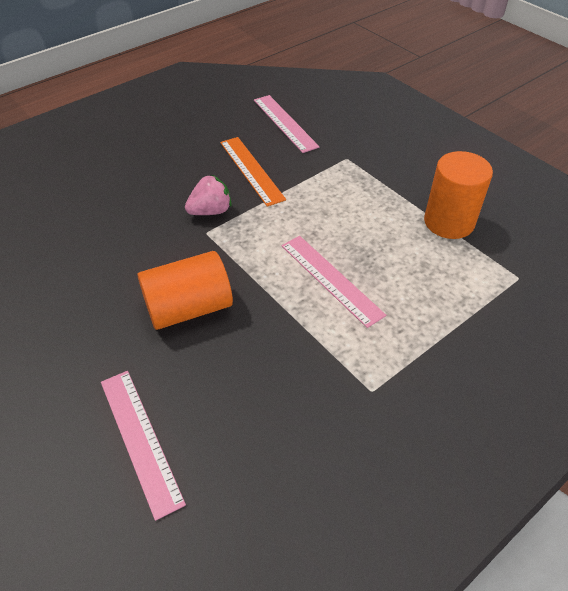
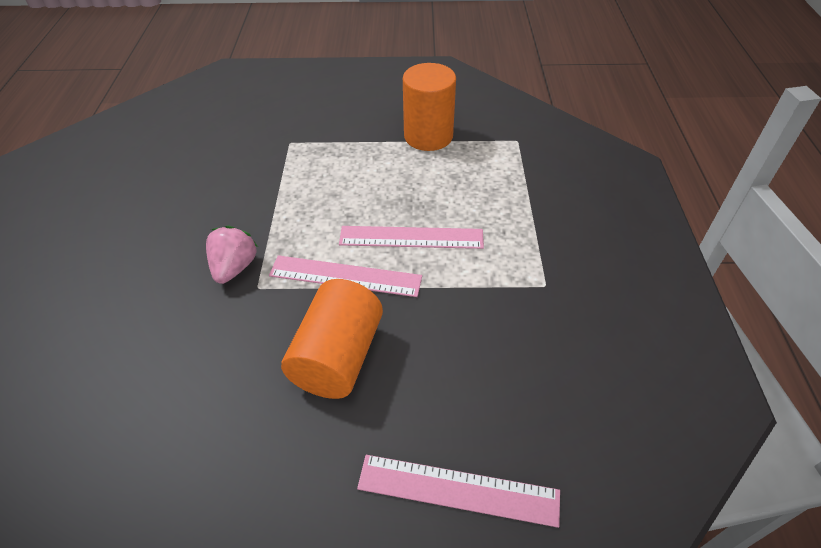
camera: 50 degrees left, 0 degrees up
(251, 170) = (221, 207): orange ruler -> none
(285, 123) = (193, 149): pink ruler -> pink ruler (345, 276)

